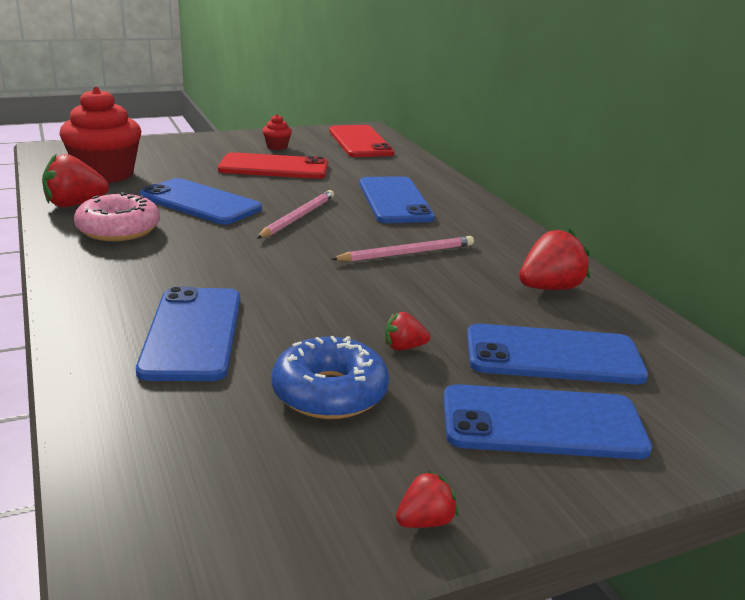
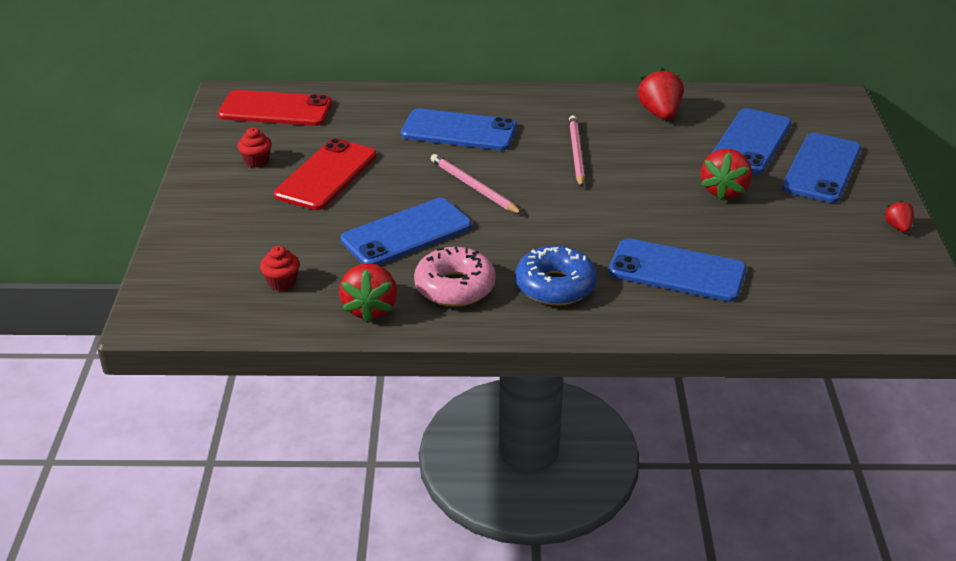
camera: 65 degrees left, 10 degrees up
(105, 174) = (282, 282): red cupcake -> red cupcake, size x0.44
(330, 392) = (772, 230): blue donut -> blue donut (555, 286)
(404, 347) = (724, 191): red strawberry -> red strawberry, size x1.85

